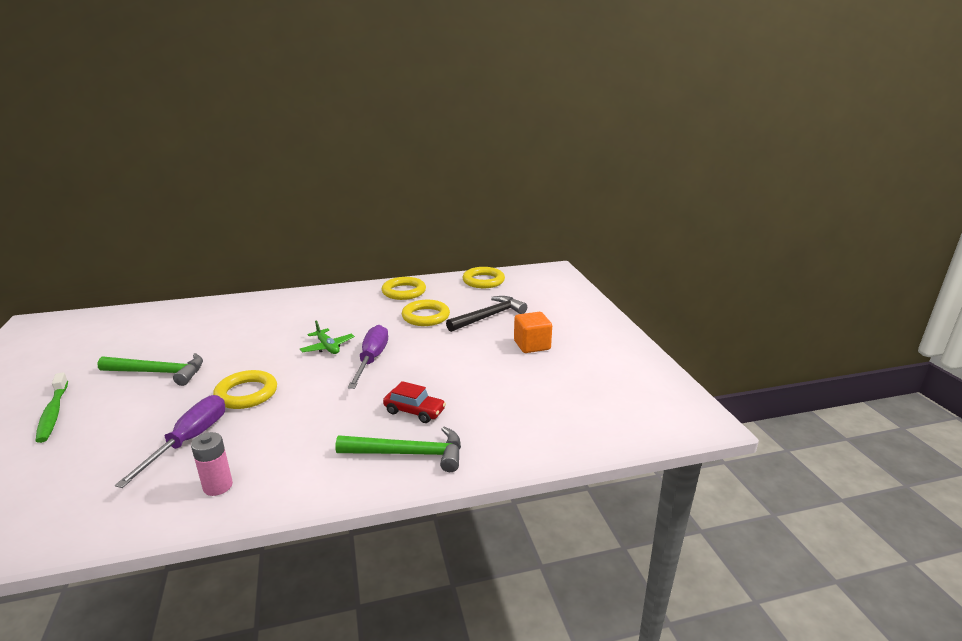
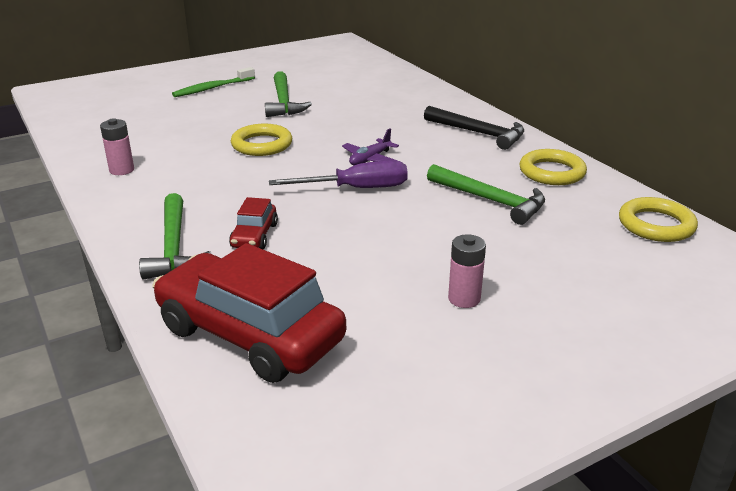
camera: 75 degrees right, 5 degrees up
(189, 440) = (183, 142): purple screwdriver -> none
(327, 347) = (370, 159): green plane -> purple plane
(426, 316) = (490, 200): yellow ring -> green hammer
(489, 316) = (531, 248): black hammer -> black hammer (478, 133)
(532, 345) = (464, 299): orange cube -> pink battery
(545, 424) = (249, 334): none -> red car

